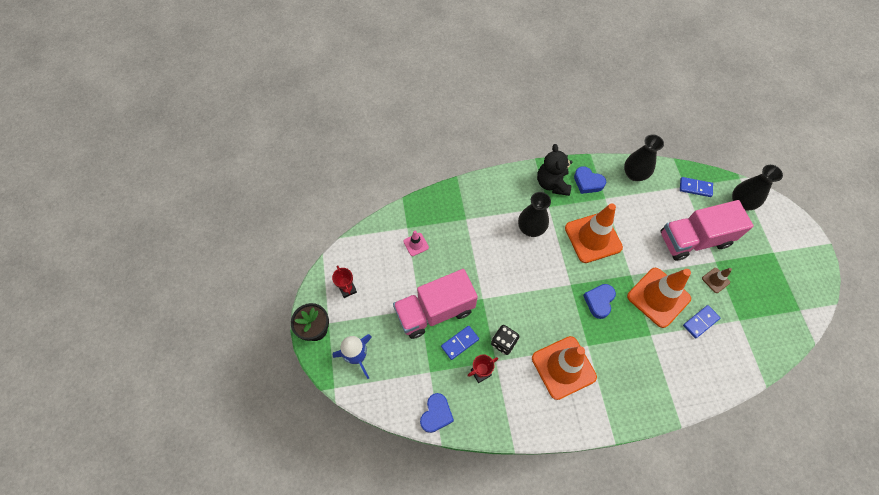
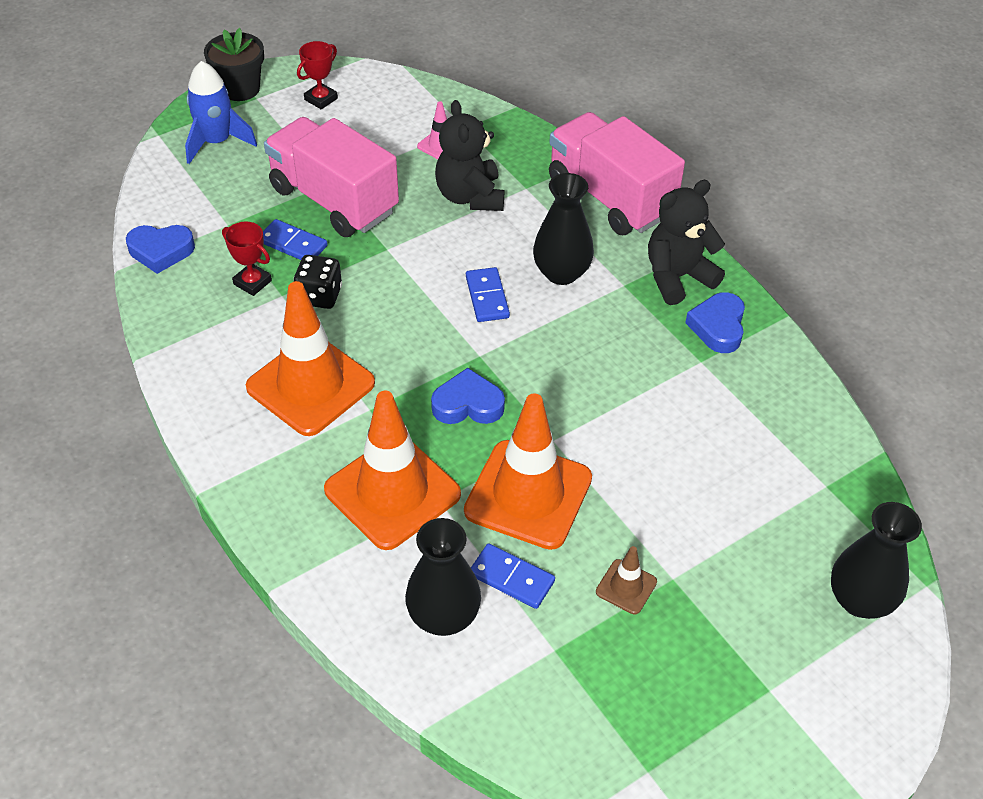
camera: 65 degrees right, 15 degrees down
(461, 246) = (470, 196): none -> black teddy bear
(593, 238) = (599, 363): orange traffic cone -> orange traffic cone (392, 492)
(634, 174) = (792, 394): black vase -> black vase (443, 616)
(694, 239) = (701, 528): pink truck -> pink truck (610, 197)
(695, 188) = (836, 505): blue domino -> blue domino (487, 297)

